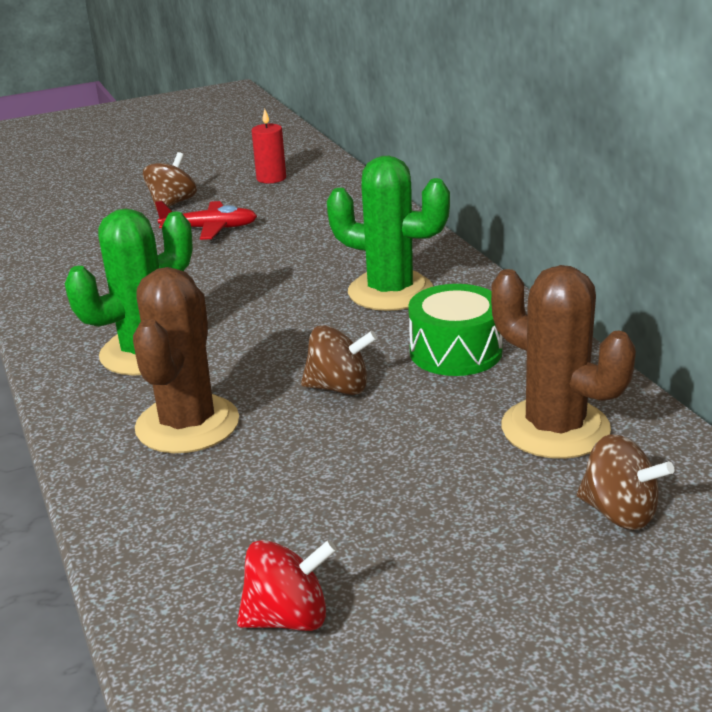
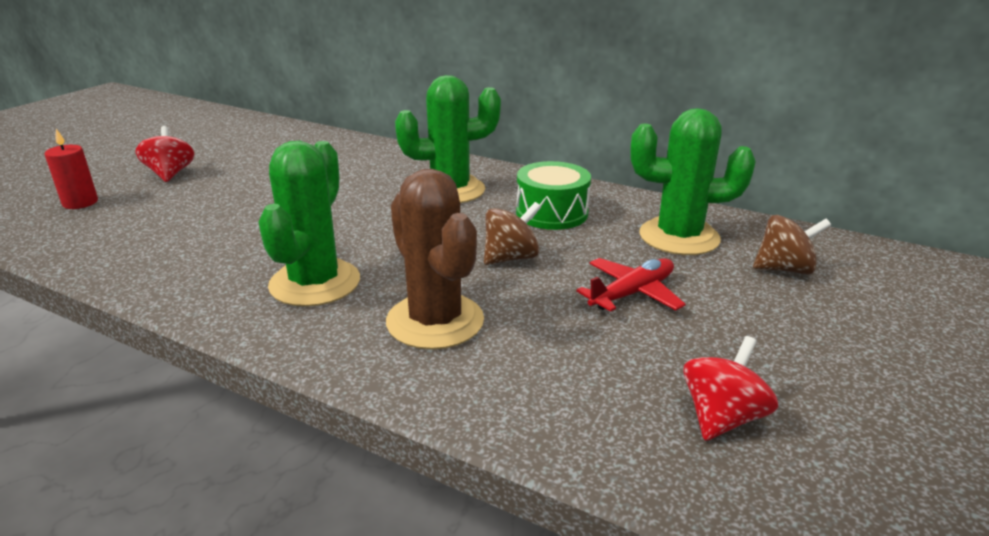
camera: 40 degrees left, 0 degrees up
(172, 203) = (170, 174): brown spinning top -> red spinning top
(210, 229) = (236, 184): red plane -> red plane (632, 293)
(271, 178) = (239, 141): red candle -> red candle (80, 202)
(555, 428) = (679, 237): brown cactus -> green cactus

